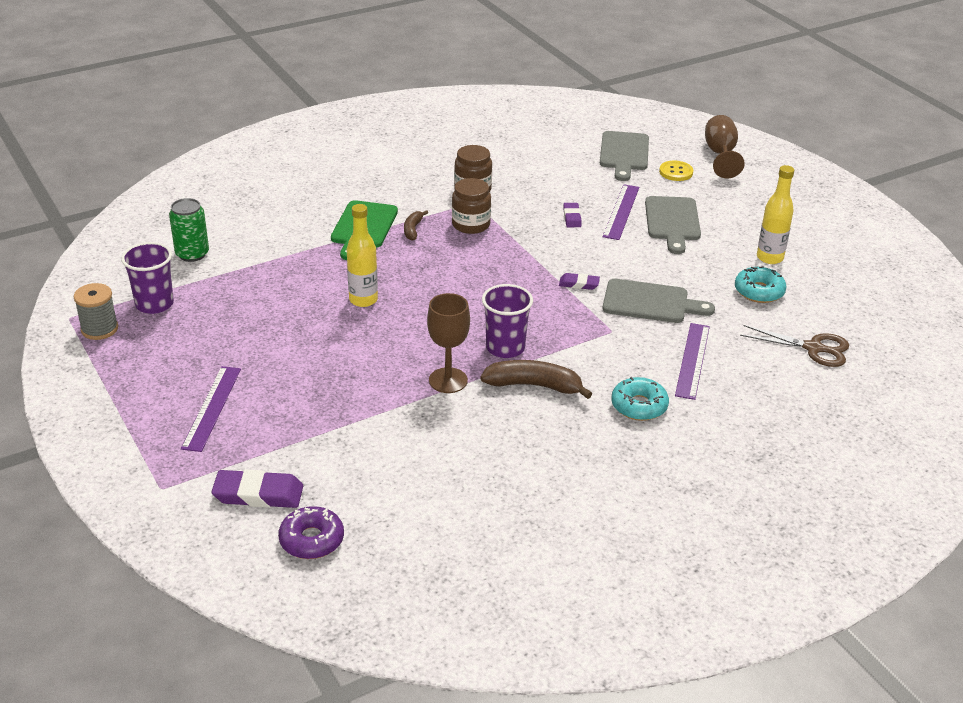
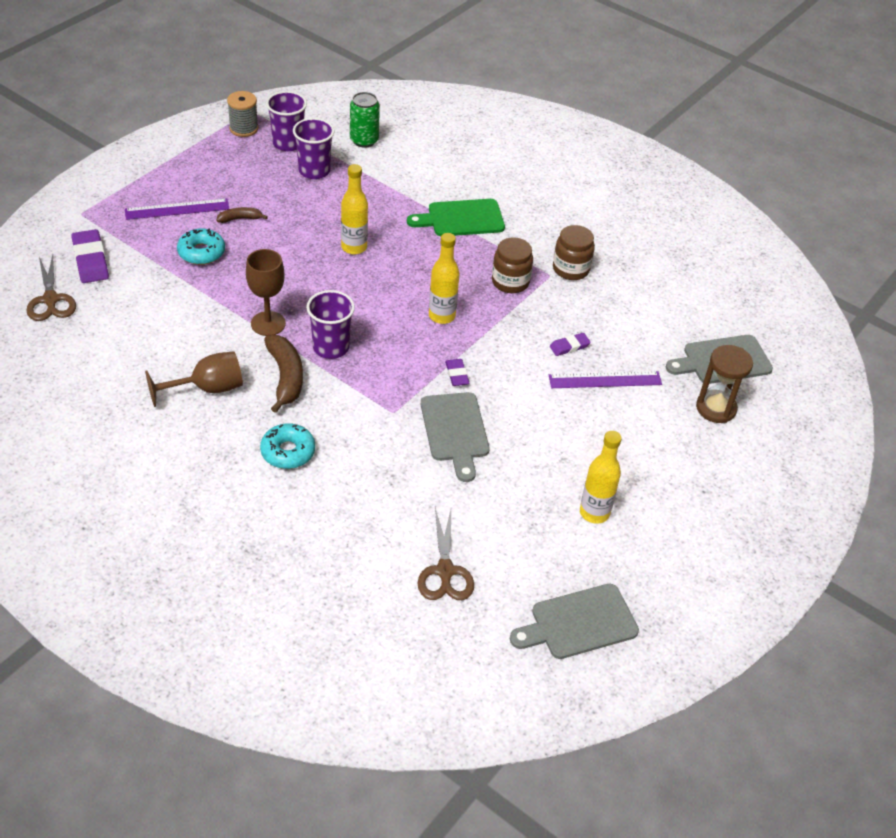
camera: 65 degrees right, 10 degrees up
(218, 297) = (314, 171): none -> purple cup
(311, 540) = (50, 300): purple donut -> brown scissors
(413, 229) = (478, 248): brown banana -> brown banana (240, 219)
(496, 273) = (442, 316): none -> yellow bottle
(672, 221) = (613, 422): grey cutting board -> grey cutting board (579, 623)
(676, 172) = (716, 408): yellow button -> brown hourglass
(693, 360) = (376, 478): purple ruler -> none
(720, 155) = (783, 439): brown goblet -> brown goblet (207, 389)
(759, 291) = (524, 512): turquoise donut -> turquoise donut (201, 252)

